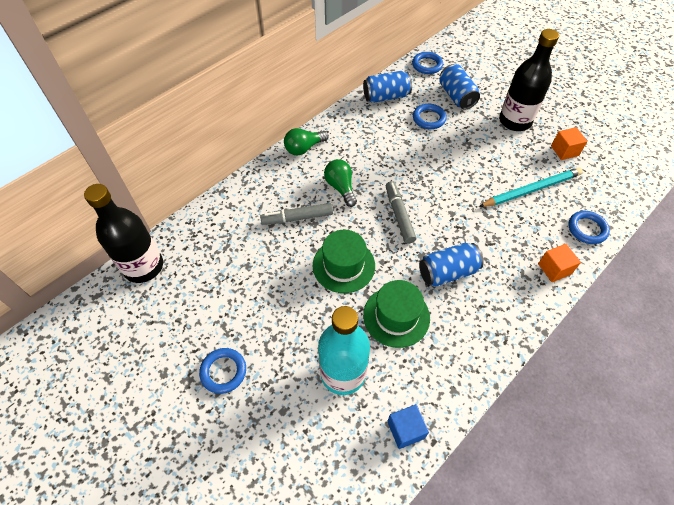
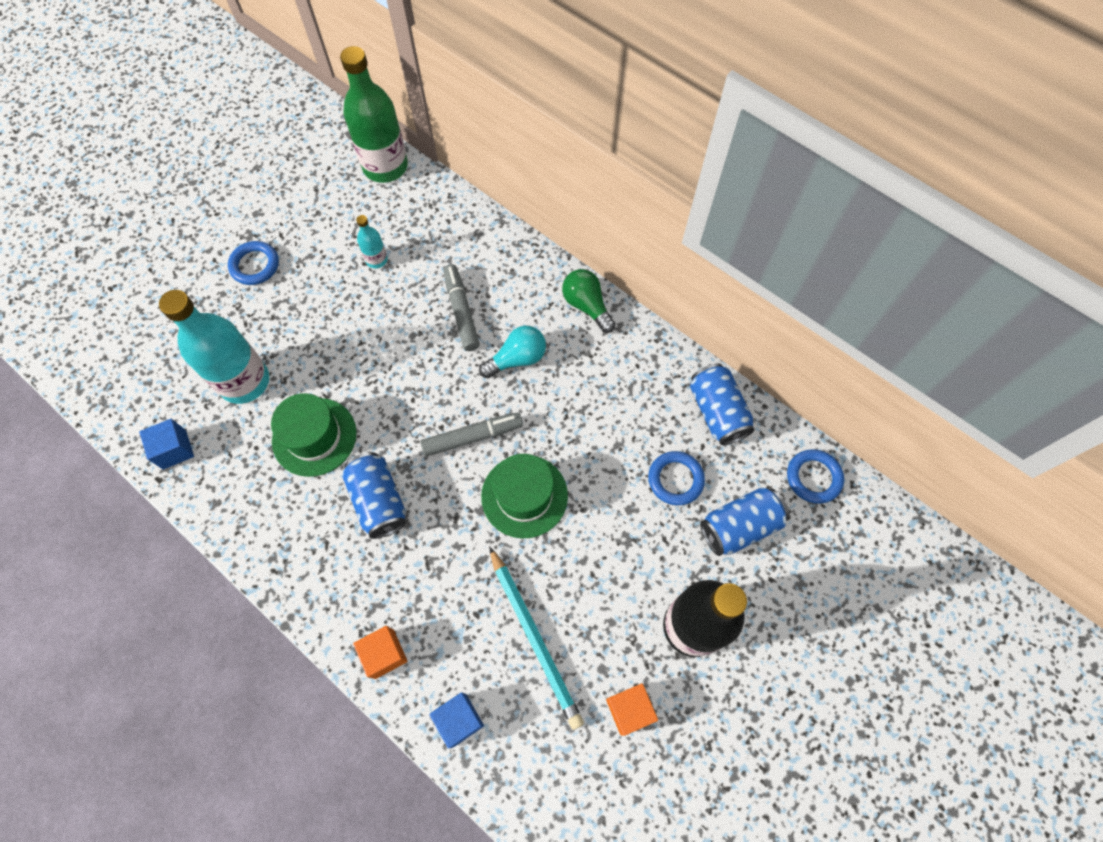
camera: 85 degrees right, 10 degrees up
(143, 267) = (385, 166): black bottle -> green bottle
(239, 273) = (376, 260): none -> turquoise bottle
(341, 187) = (517, 359): green light bulb -> turquoise light bulb
(343, 265) = (388, 372): green hat -> green hat (524, 496)
(587, 229) = (459, 720): blue ring -> blue cube

